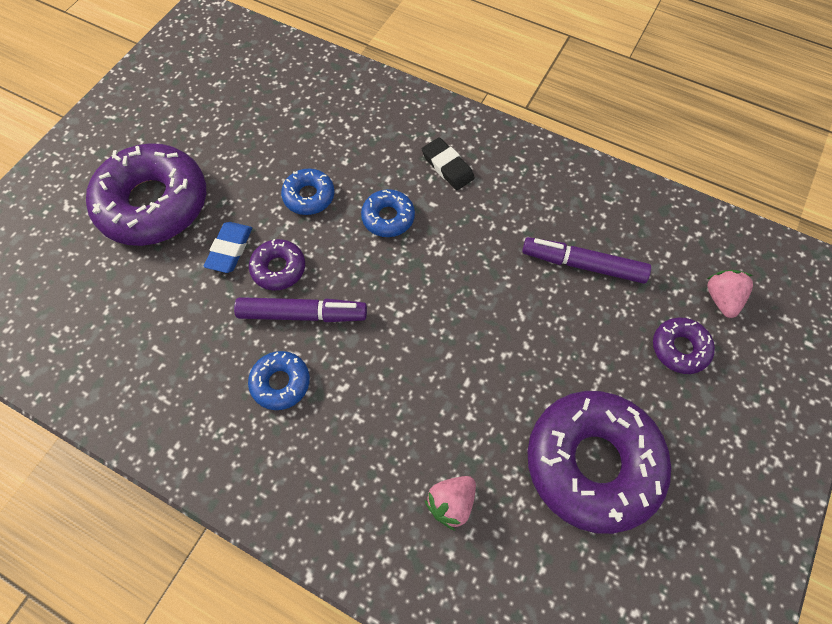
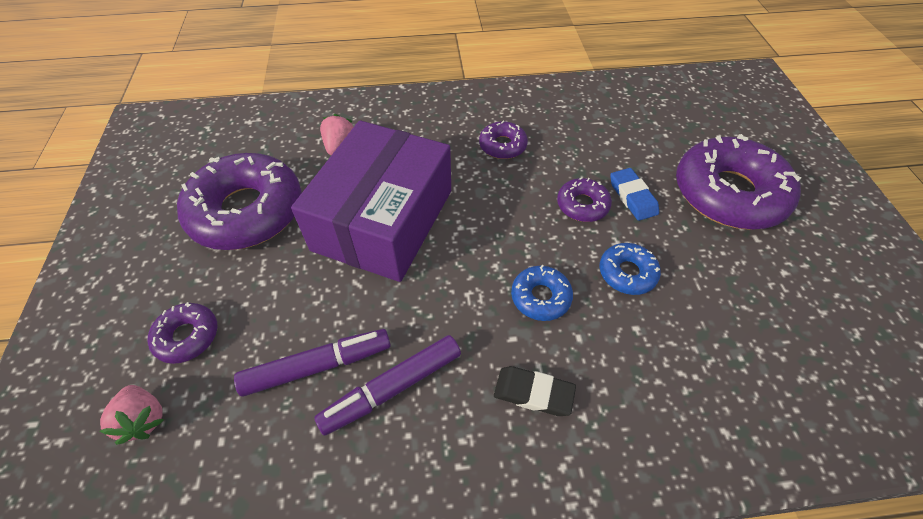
camera: 145 degrees right, 10 degrees down
(280, 383) = (502, 146): blue donut -> purple donut
(302, 314) = (531, 187): purple marker -> purple marker (392, 388)
(462, 365) = (383, 220): none -> purple box

